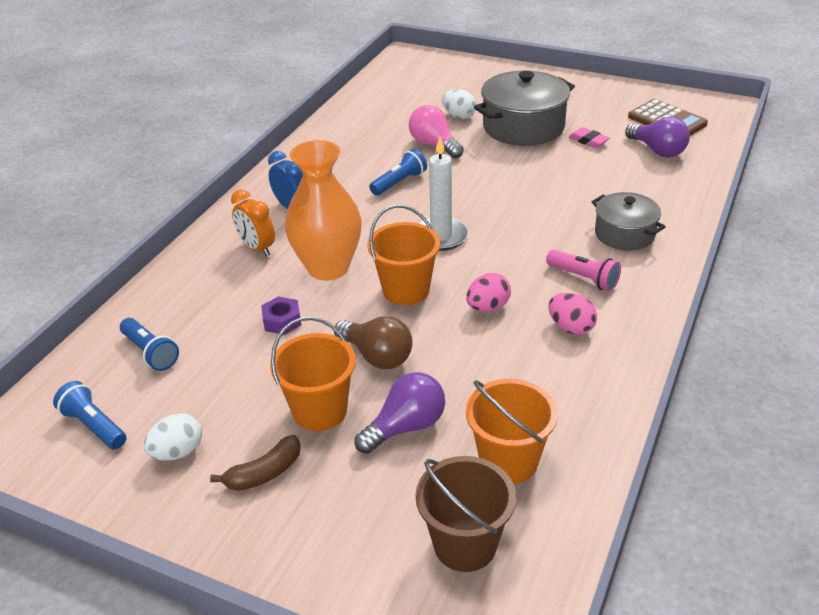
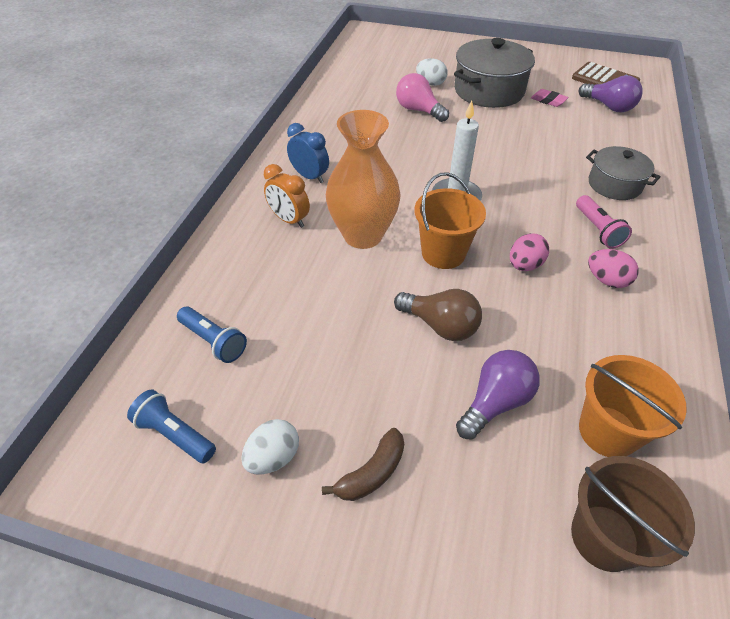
camera: 10 degrees left, 10 degrees up
(282, 321) = (336, 295): purple nut -> none
(320, 411) = (405, 392): orange bucket -> none
(399, 183) = (400, 147): blue flashlight -> none
(583, 278) = (597, 230): pink flashlight -> pink flashlight turned 45 degrees clockwise

